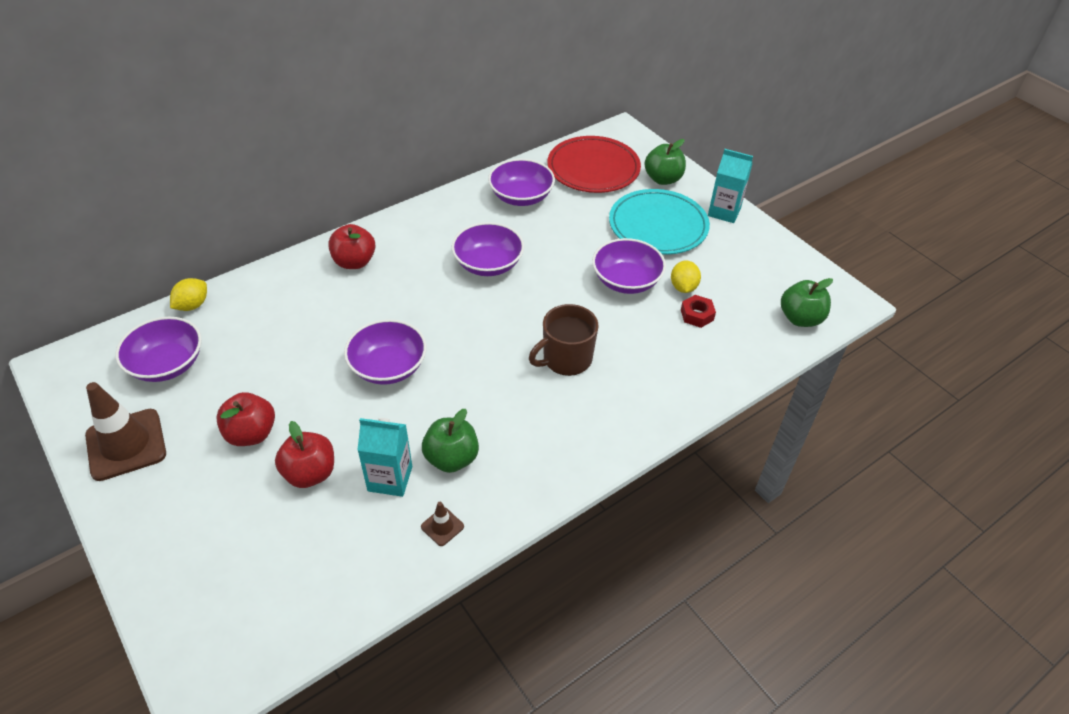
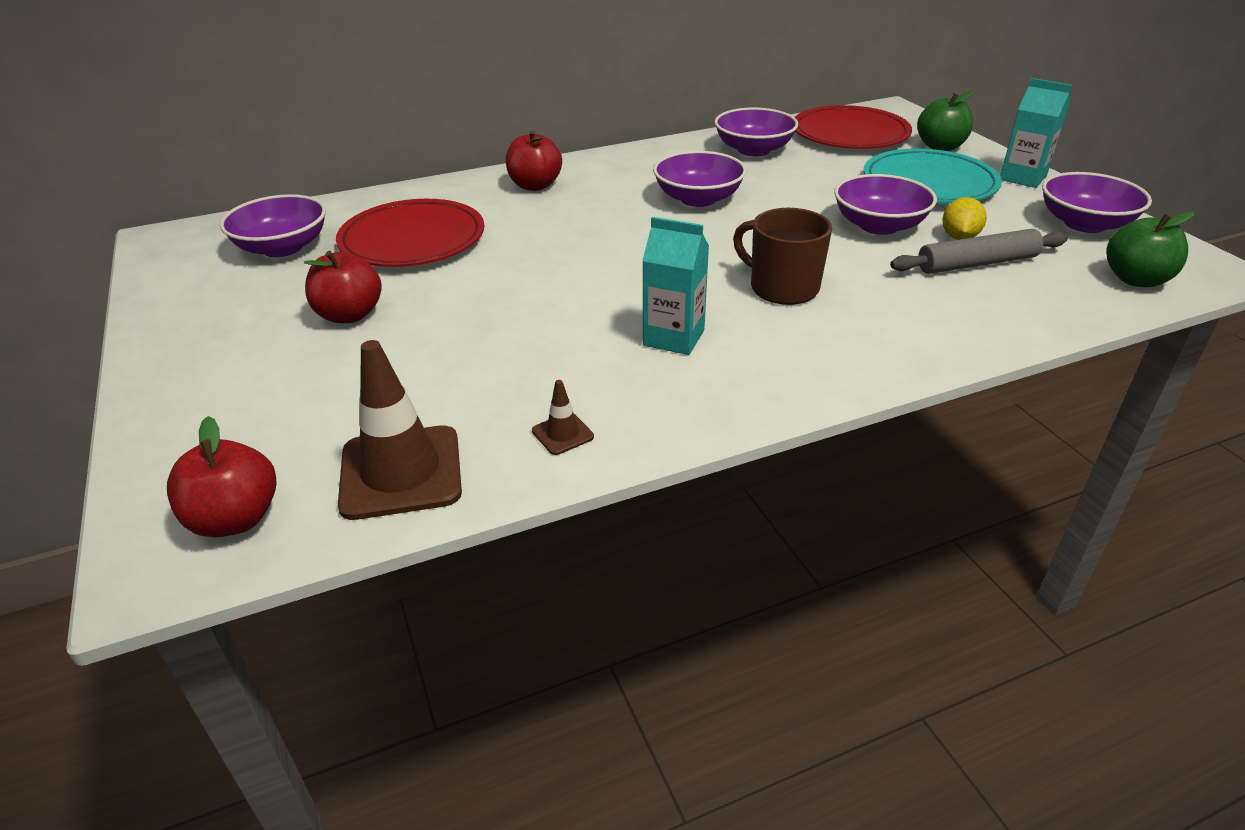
camera: 15 degrees right, 10 degrees down
(126, 444) = (199, 309): brown traffic cone -> brown traffic cone (401, 472)
(192, 305) = (335, 204): yellow lemon -> none
(273, 341) = (412, 240): none -> red plate
(310, 473) = (405, 359): red apple -> red apple (235, 519)
(388, 367) = (543, 273): purple bowl -> purple bowl (1084, 224)
(390, 478) = (507, 376): turquoise carton -> turquoise carton (673, 337)
(451, 458) = (598, 366): green apple -> none
(566, 359) = (782, 287): brown mug -> brown mug turned 60 degrees clockwise
(697, 315) = (977, 263): red nut -> grey rolling pin

